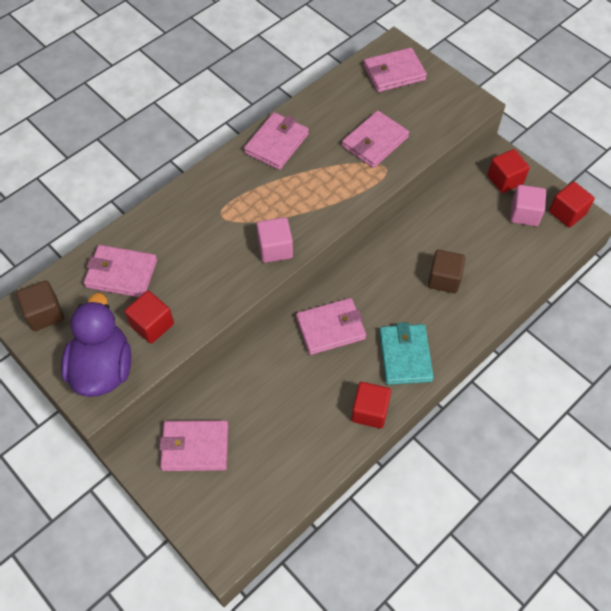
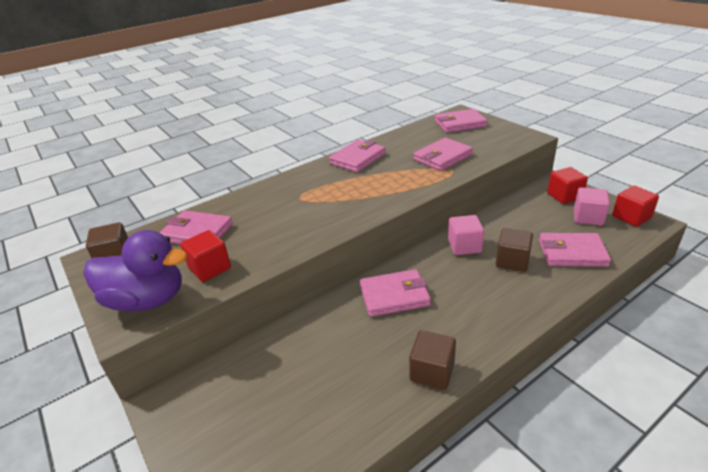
camera: 10 degrees right, 25 degrees down
(103, 368) = (147, 300): purple duck -> purple duck turned 90 degrees clockwise
(195, 447) = (227, 397): pink wallet -> pink wallet (572, 253)
(275, 248) = (343, 218): pink cube -> pink cube (464, 246)
(369, 411) = (432, 372): red cube -> brown cube
(405, 356) = (473, 322): turquoise wallet -> none

